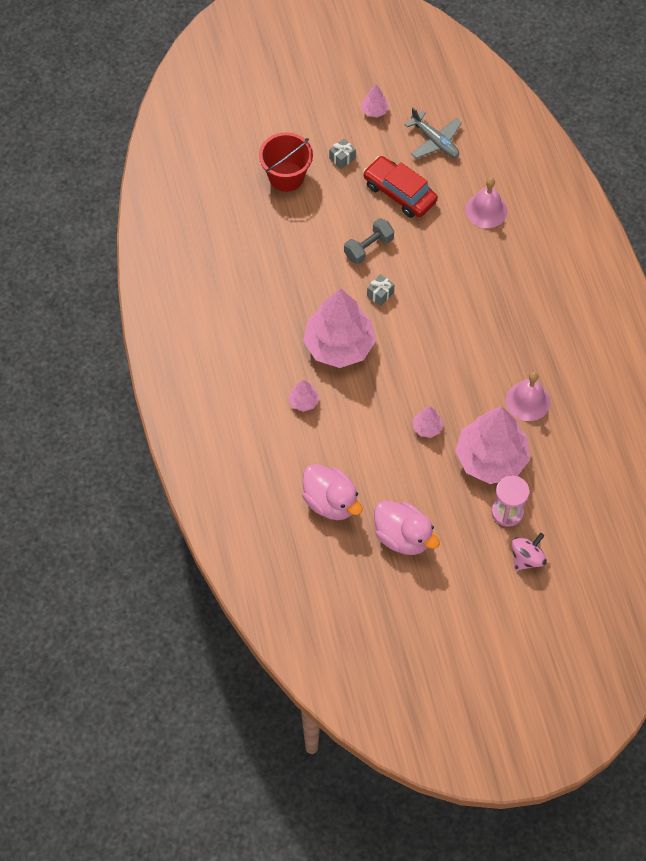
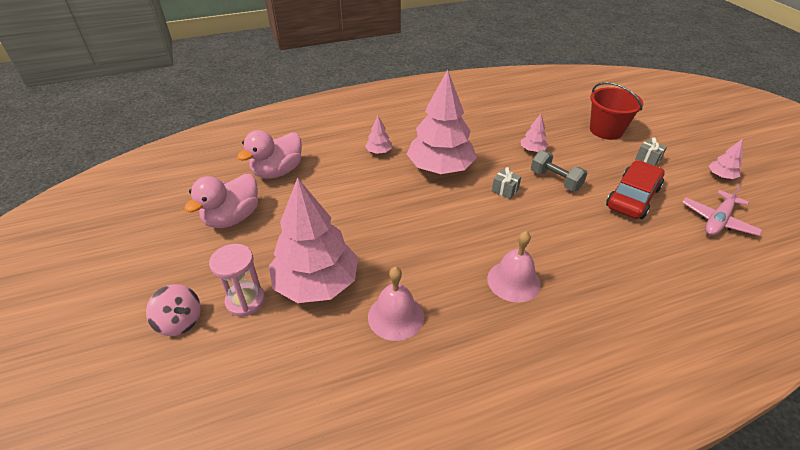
camera: 85 degrees right, 20 degrees down
(427, 427) = (355, 229): pink tree -> pink tree (532, 150)
(435, 141) = (717, 220): grey plane -> pink plane
(486, 210) = (653, 267): pink bell -> pink bell (513, 281)

